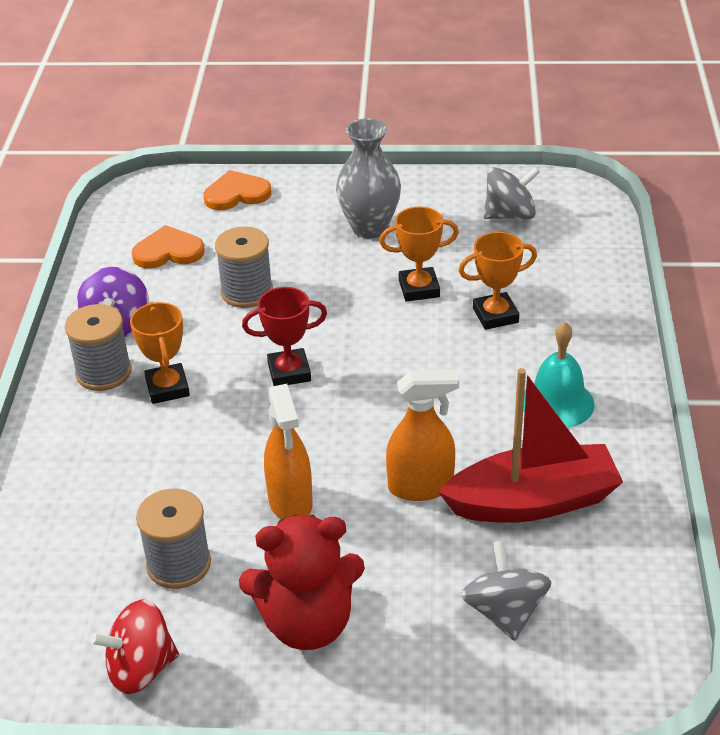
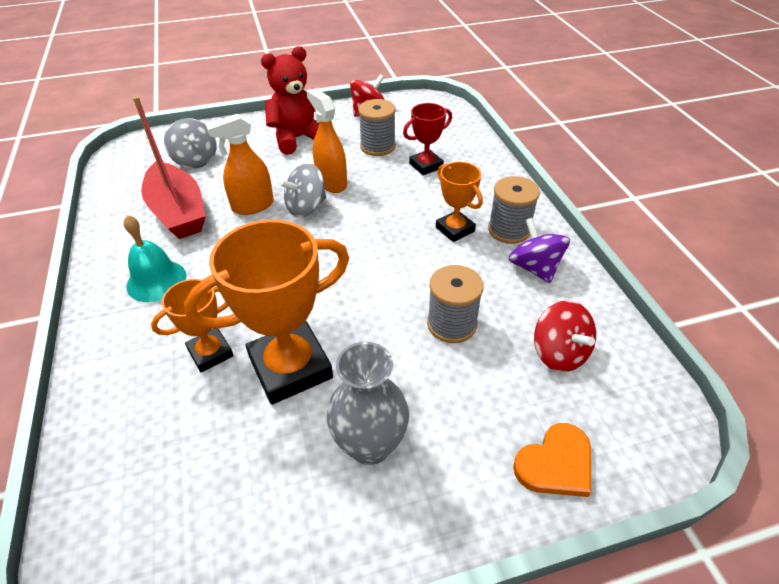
camera: 160 degrees right, 5 degrees up
(168, 251) = (559, 353): orange heart -> red spinning top
(289, 372) = (373, 259): red trophy -> red trophy (426, 166)
(419, 289) = (290, 367): orange trophy -> orange trophy, size x1.83
(510, 215) = (199, 519): grey spinning top -> grey spinning top (306, 207)
(533, 501) = (178, 212): red boat -> red boat turned 90 degrees counterclockwise

